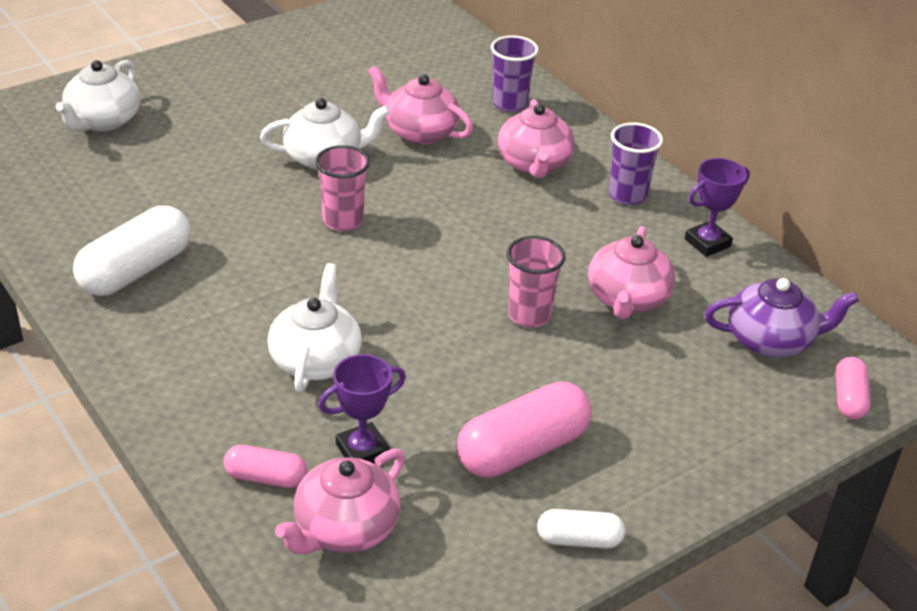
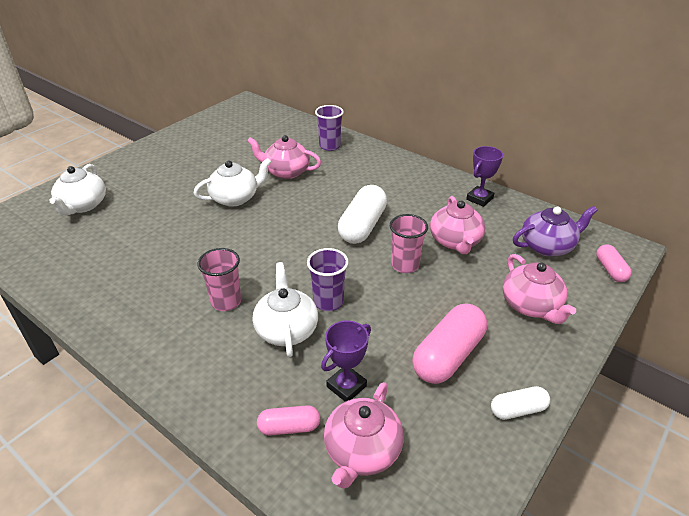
camera: 15 degrees left, 0 degrees up
(136, 270) = (139, 298): white capsule -> white capsule (362, 226)
(343, 221) = (263, 234): pink cup -> pink cup (226, 302)
(534, 164) = (360, 176): pink teapot -> pink teapot (531, 306)
(627, 195) = (421, 182): purple cup -> purple cup (328, 302)

